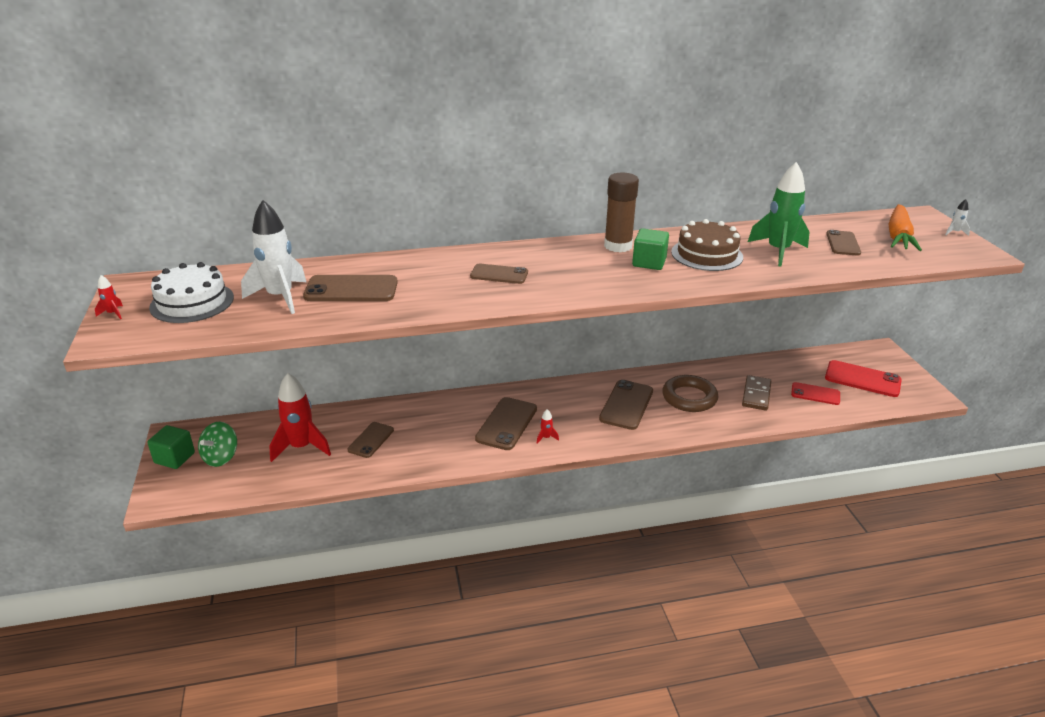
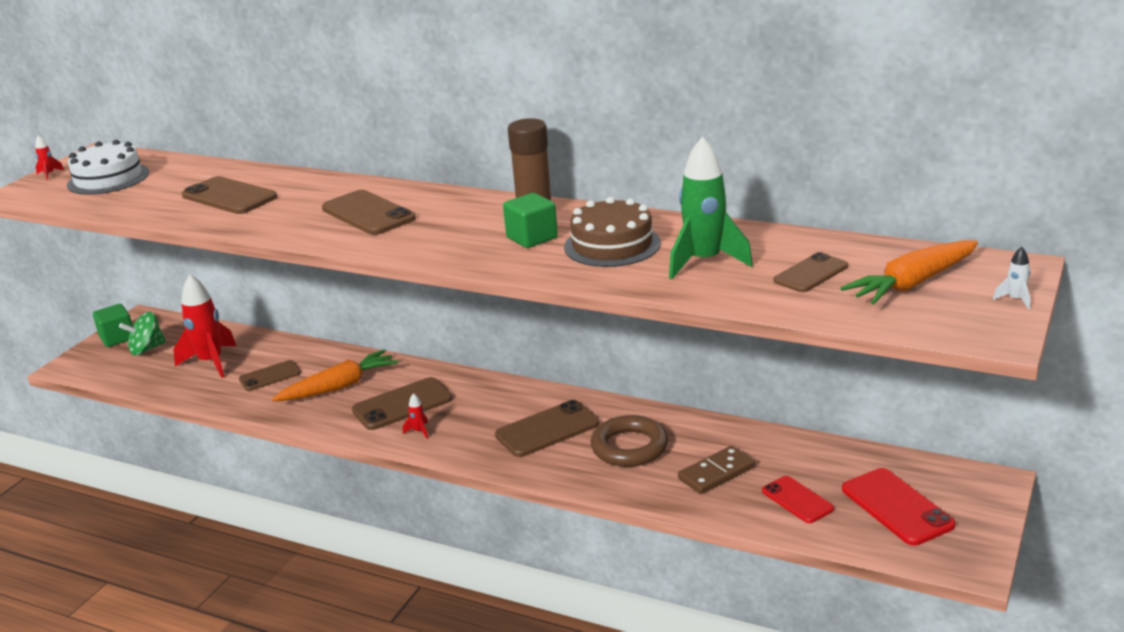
camera: 40 degrees right, 5 degrees down
(280, 297) = (170, 190): white rocket -> none
(440, 428) = (339, 387): none -> orange carrot
(499, 274) = (368, 214): brown phone -> brown phone, size x1.55

